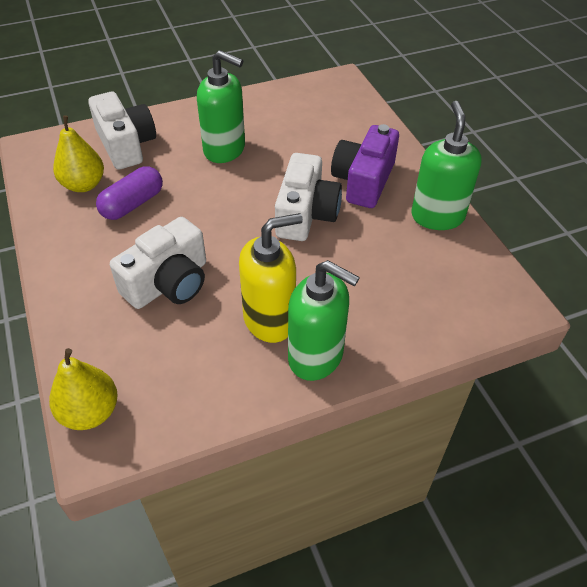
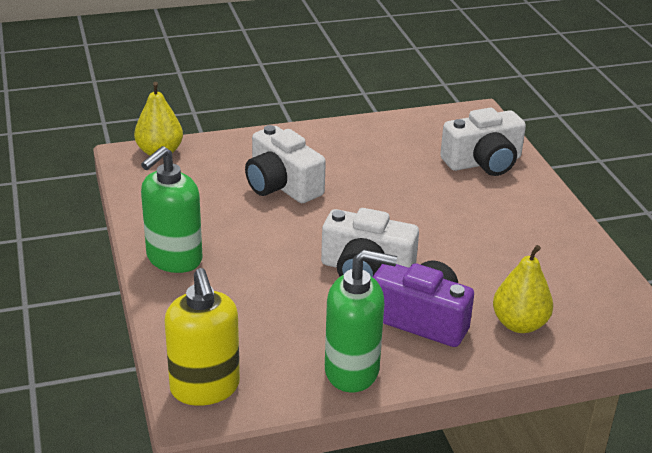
camera: 95 degrees right, 15 degrees down
(84, 185) = (419, 141): yellow pear -> yellow pear (519, 324)
(132, 204) = (390, 167): purple capsule -> none
(225, 150) = (478, 222): green soap dispenser -> none
(270, 320) = (224, 237): yellow soap dispenser -> yellow soap dispenser (205, 388)

